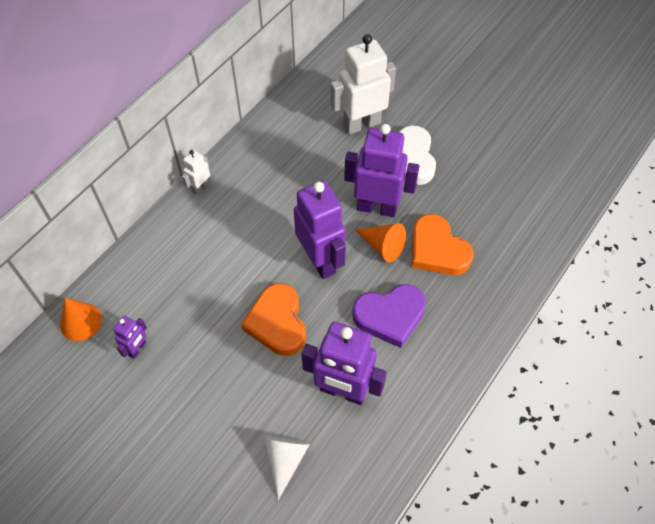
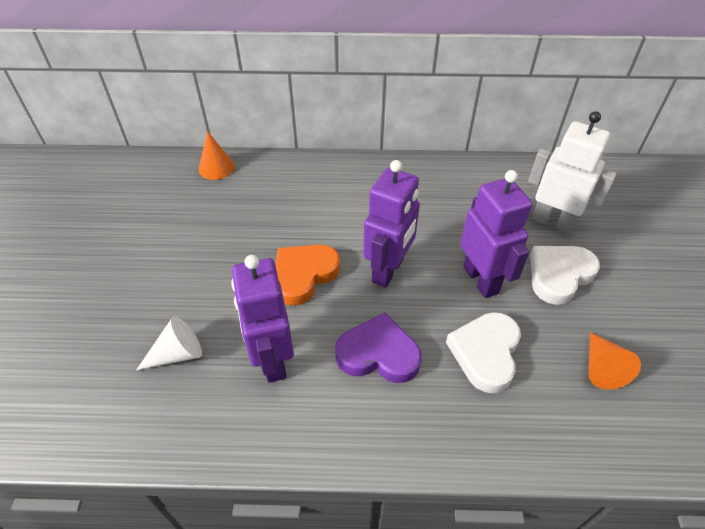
camera: 55 degrees right, 10 degrees down
(137, 349) = (216, 207): purple robot -> none
(200, 187) = (382, 163): white robot -> none
(382, 246) = (446, 306): orange cone -> orange cone (601, 367)
(390, 316) = (378, 354): purple heart -> purple heart turned 150 degrees clockwise
(437, 250) = (485, 353): orange heart -> white heart

